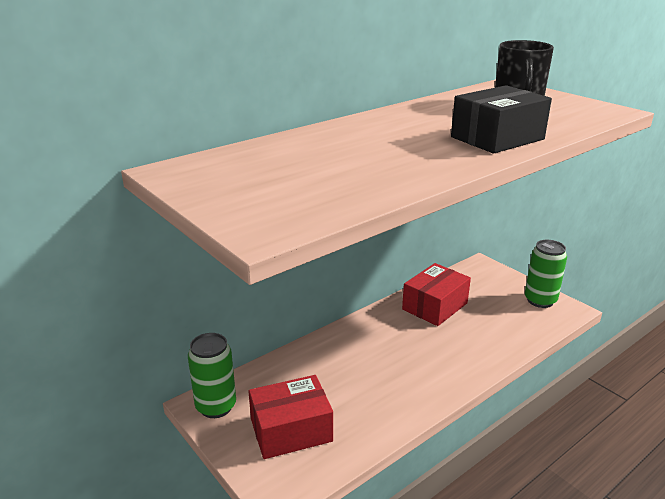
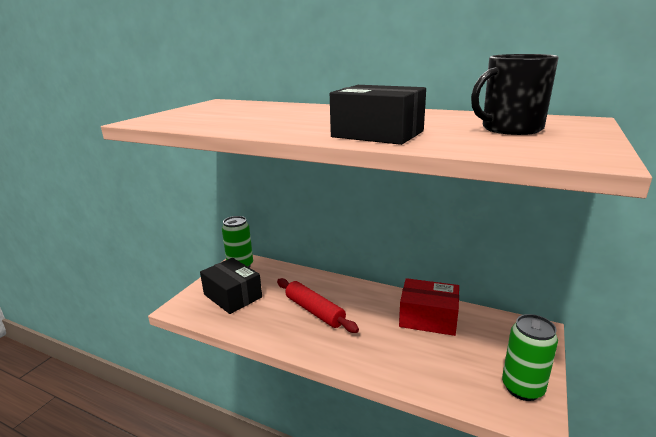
camera: 65 degrees right, 5 degrees down
(291, 430) = (233, 296): red box -> black box
(375, 370) = (314, 311): none -> red rolling pin

